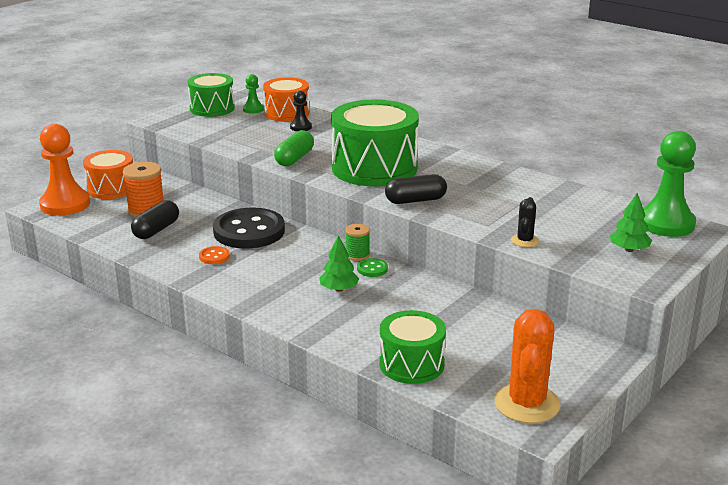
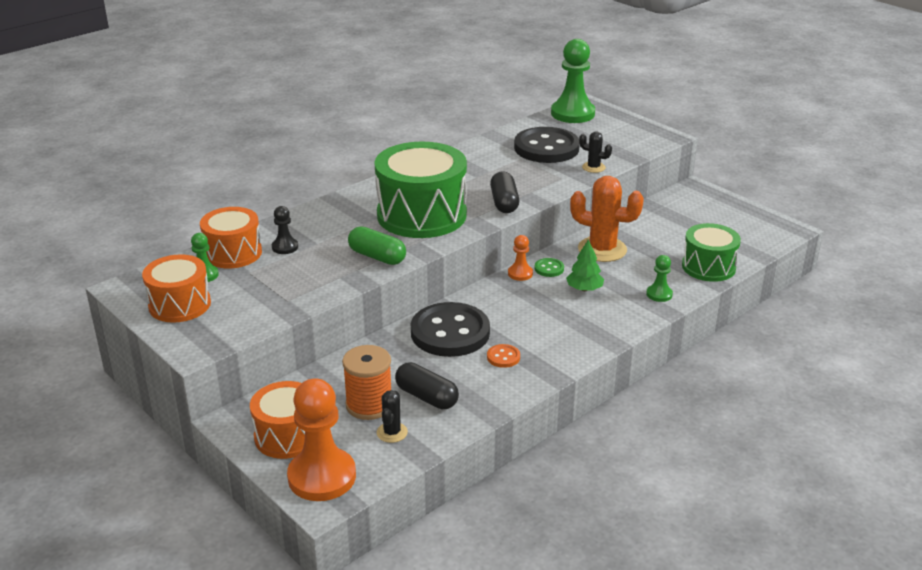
camera: 80 degrees left, 5 degrees up
(112, 222) = (392, 432): none -> black cactus
(212, 108) = (180, 305): green drum -> orange drum
(340, 332) = (659, 294): none -> green pawn
(357, 255) = (520, 273): green spool -> orange pawn
(527, 404) = (757, 229): orange cactus -> orange cactus (602, 249)
(557, 213) = (546, 148): none -> black button
(629, 250) = (614, 133): green tree -> none

